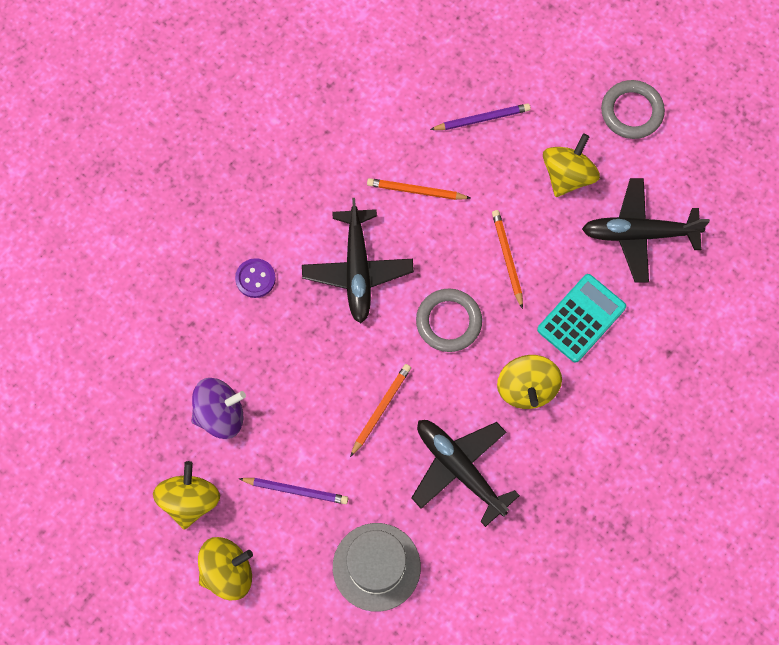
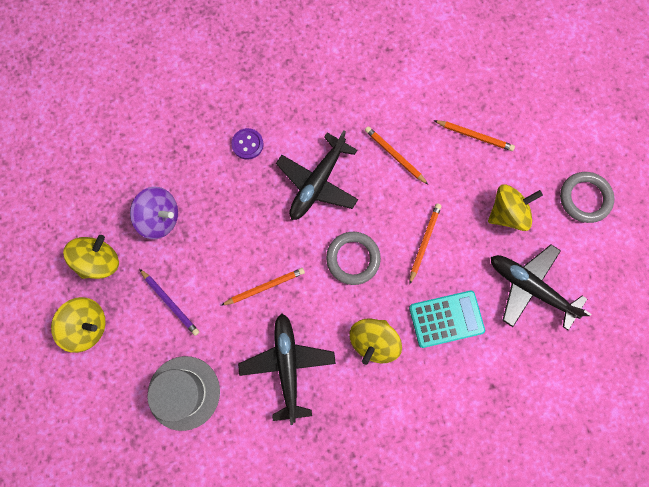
camera: 35 degrees right, 5 degrees up
(482, 119) = (474, 136): purple pencil -> orange pencil

